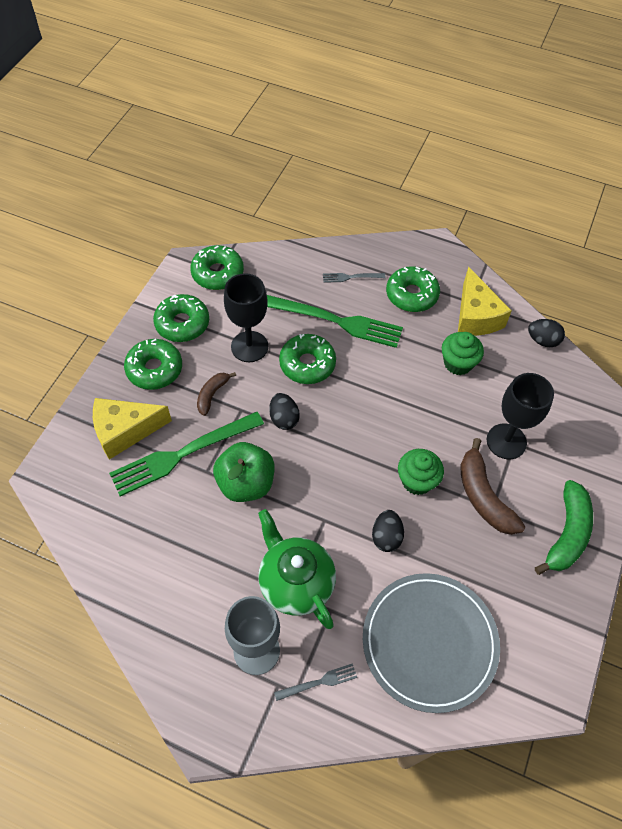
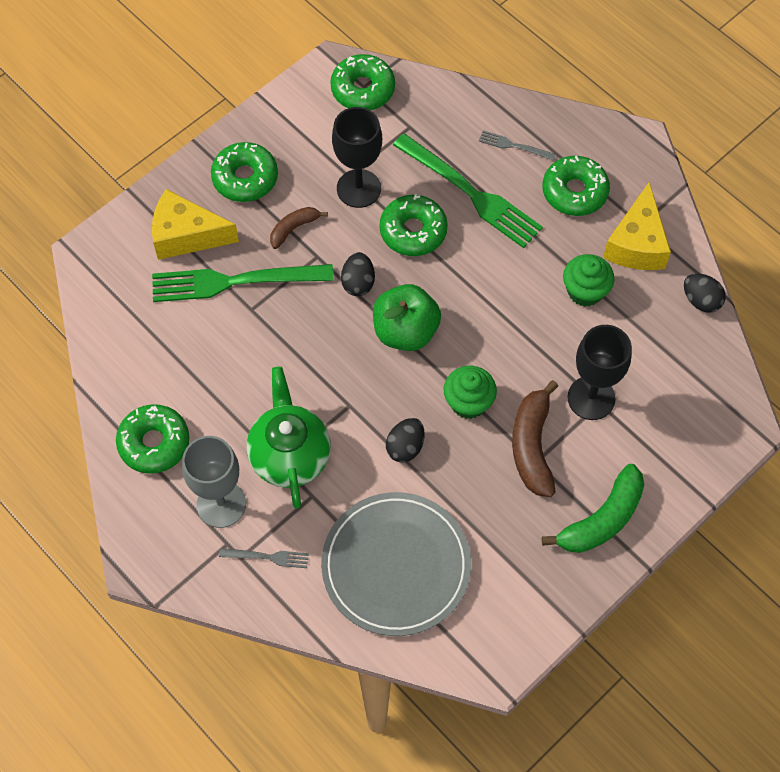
camera: 25 degrees right, 5 degrees up
(182, 323) = (297, 136): green donut -> green donut (154, 443)
(246, 483) = (286, 337): green apple -> green apple (405, 331)

